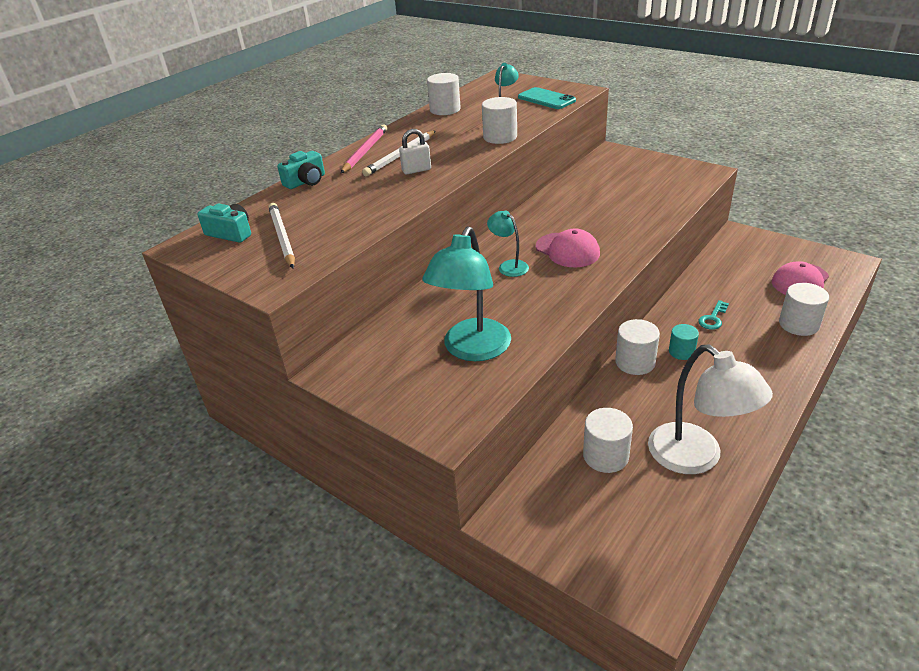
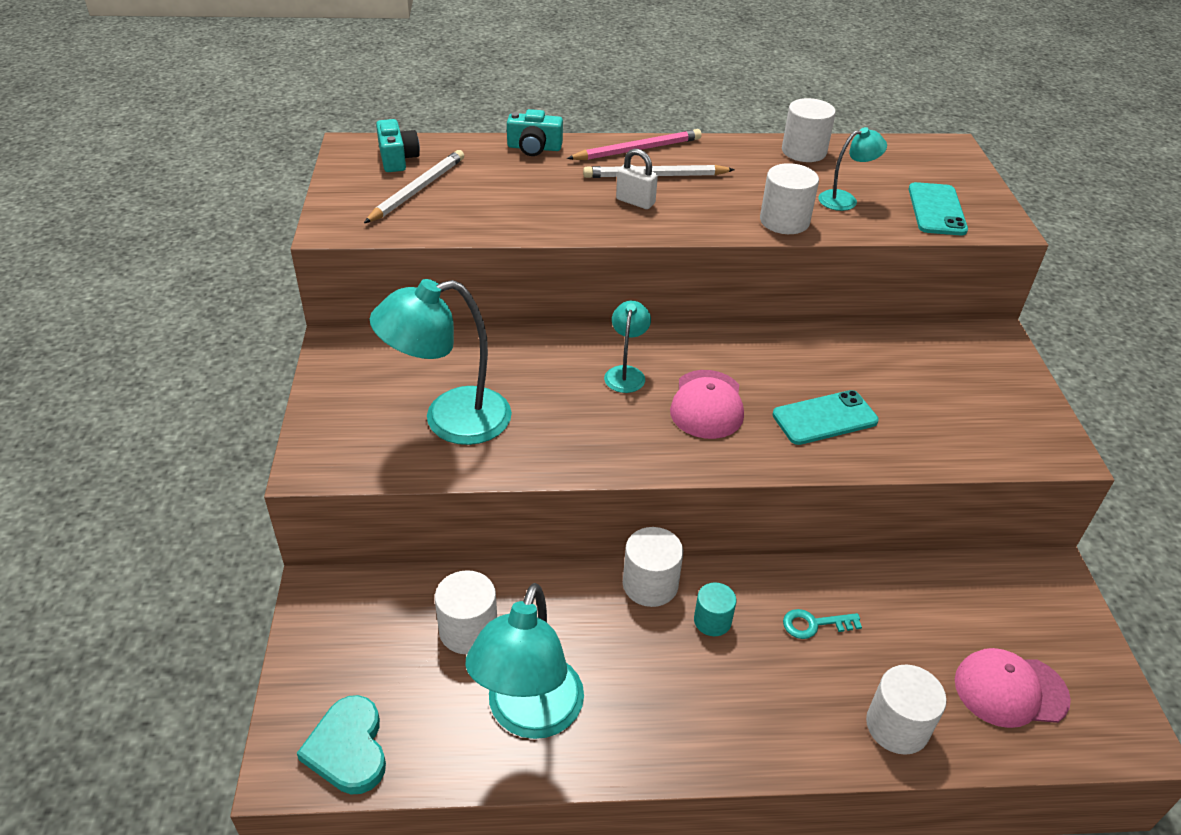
camera: 45 degrees right, 5 degrees up
(618, 220) = (824, 418): none -> turquoise phone
(661, 561) = (348, 748): none -> turquoise heart
(696, 458) = (529, 715): white lamp -> turquoise lamp

